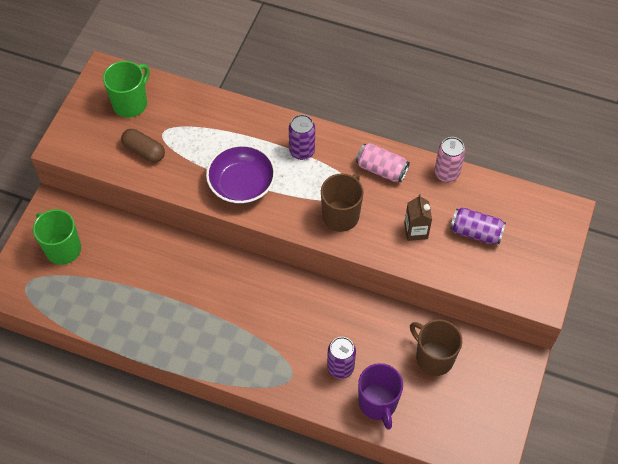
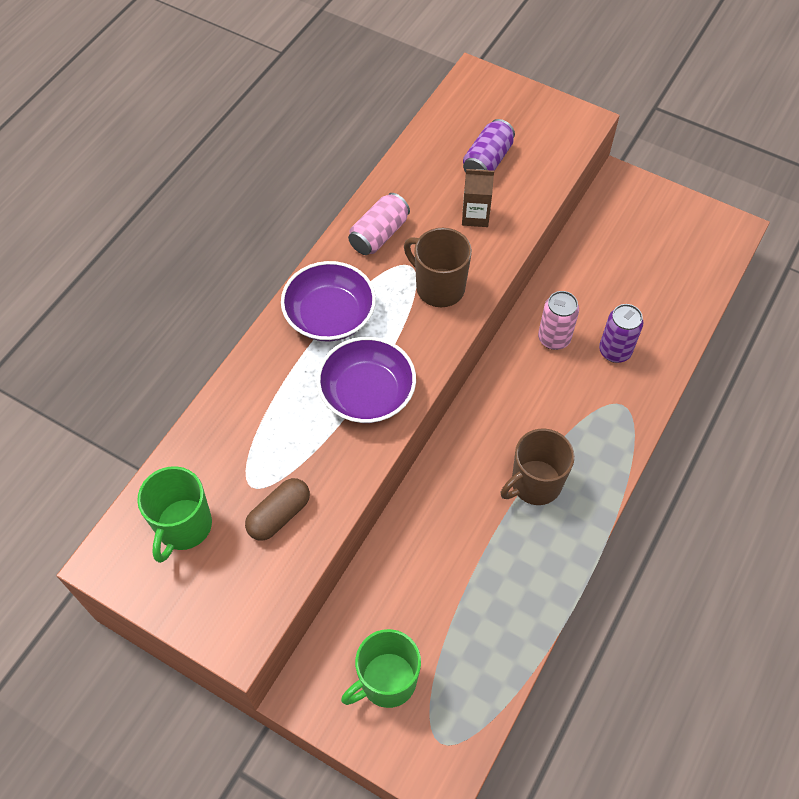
camera: 80 degrees left, 0 degrees up
(131, 103) = (183, 526): green mug -> green mug turned 120 degrees counterclockwise
(302, 151) = (330, 315): purple can -> purple bowl
(378, 403) = (663, 321): purple mug -> none
(433, 357) = (610, 258): brown mug -> brown mug (535, 484)
(446, 173) = (399, 172): pink can -> pink can (554, 338)

